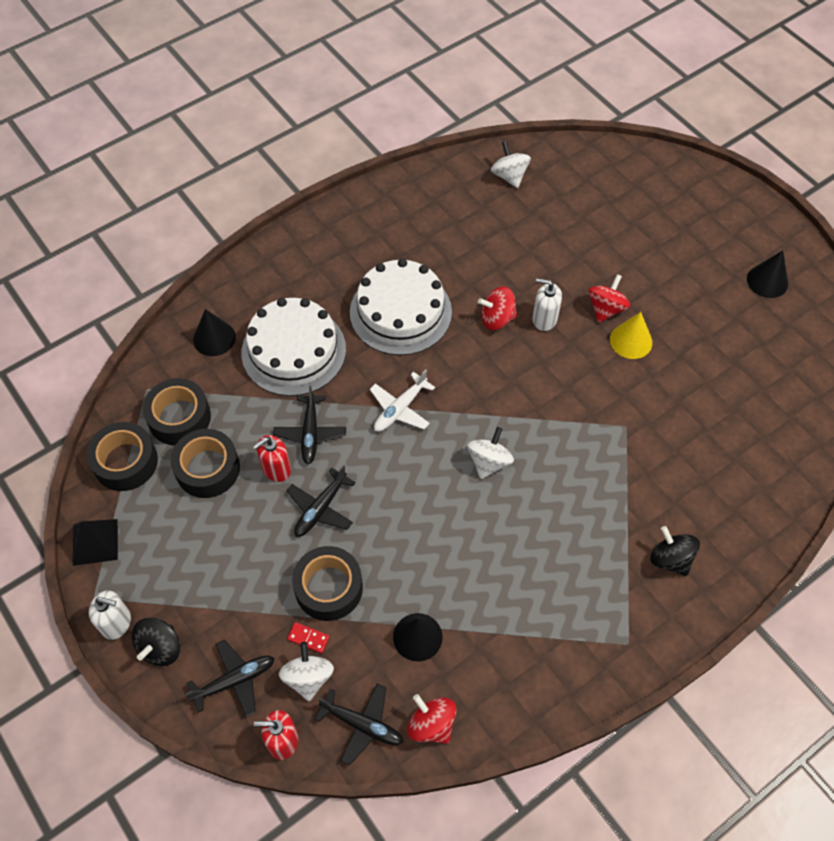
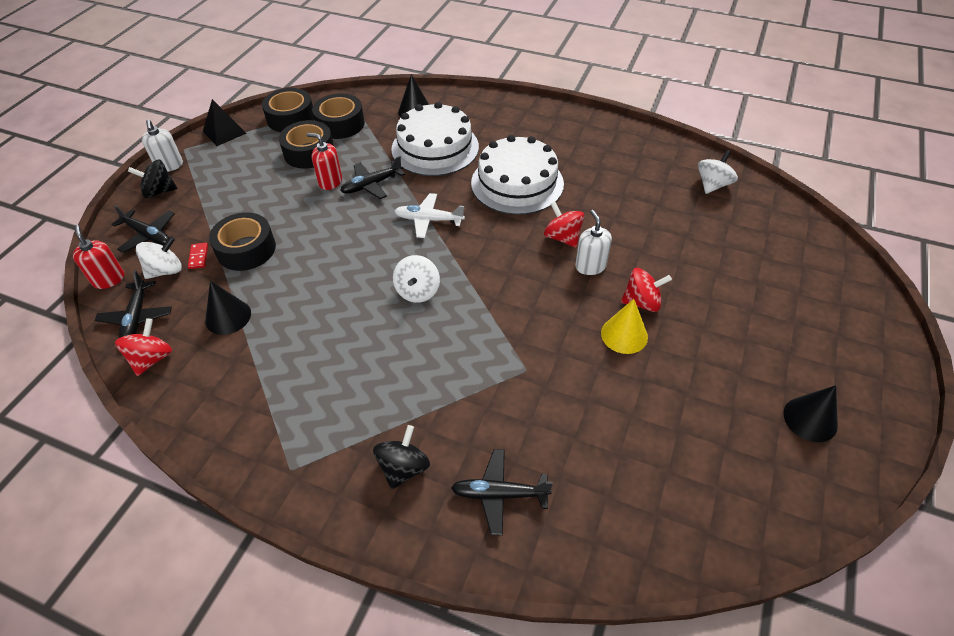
camera: 60 degrees right, 10 degrees down
(321, 508) = (311, 217): black plane -> black plane (499, 494)
(489, 462) = (418, 291): white spinning top -> white spinning top turned 105 degrees clockwise

